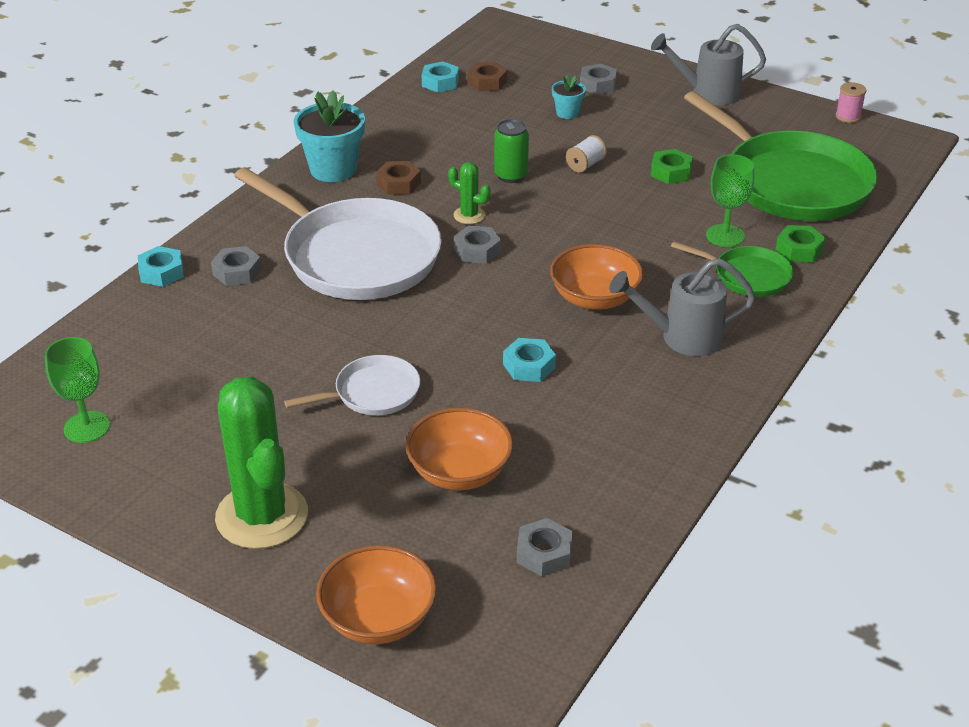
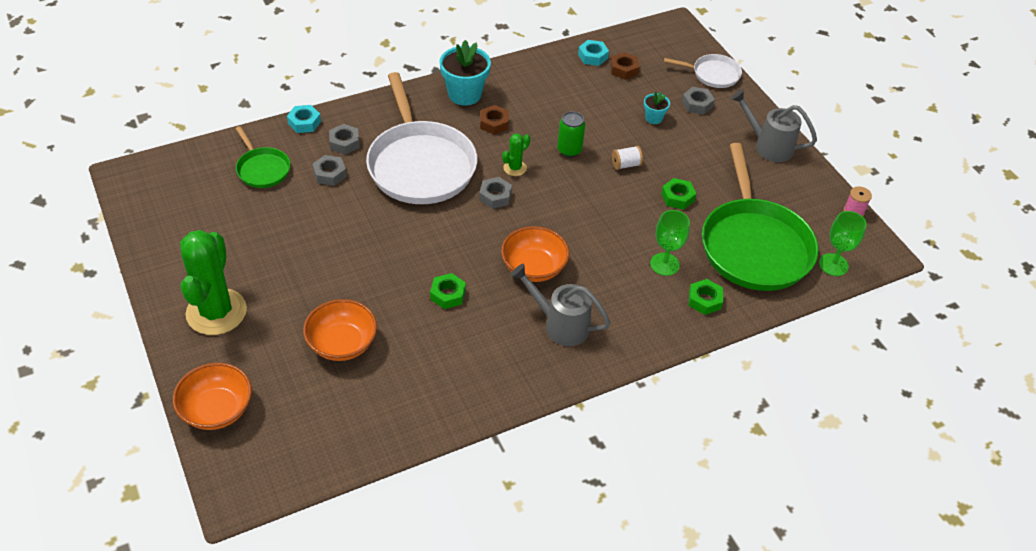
camera: 30 degrees right, 10 degrees up
(86, 427) = (180, 207): green goblet -> green goblet (833, 265)
(373, 393) = (343, 265): white pan -> white pan (713, 74)
(469, 215) = (515, 168): green cactus -> green cactus turned 75 degrees clockwise
(529, 366) = (448, 294): turquoise nut -> green nut
(544, 553) = (338, 423): grey nut -> grey nut (330, 174)
(748, 276) = (648, 302): green pan -> green pan (262, 169)

